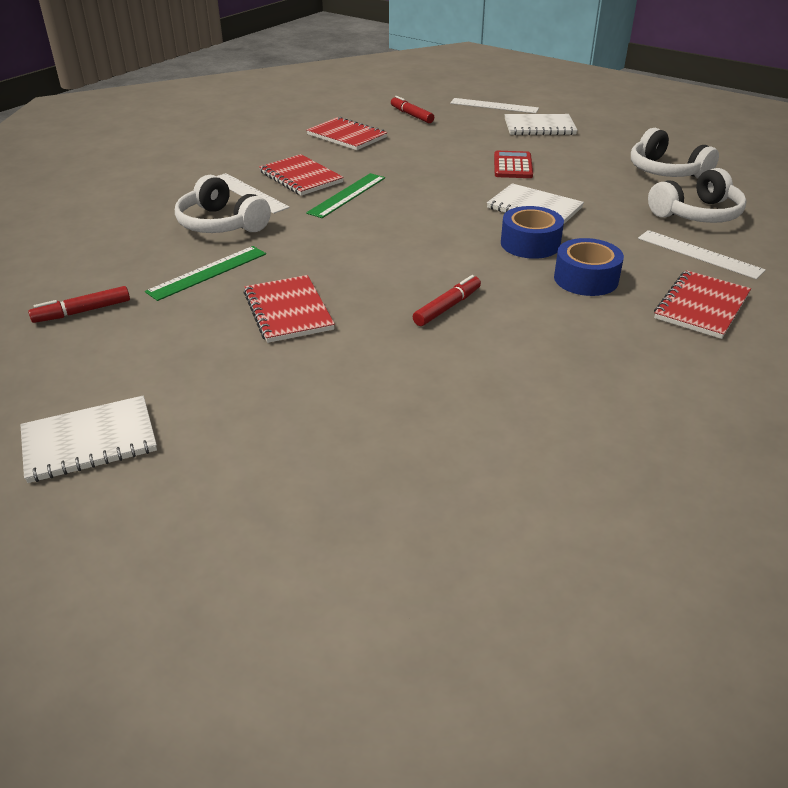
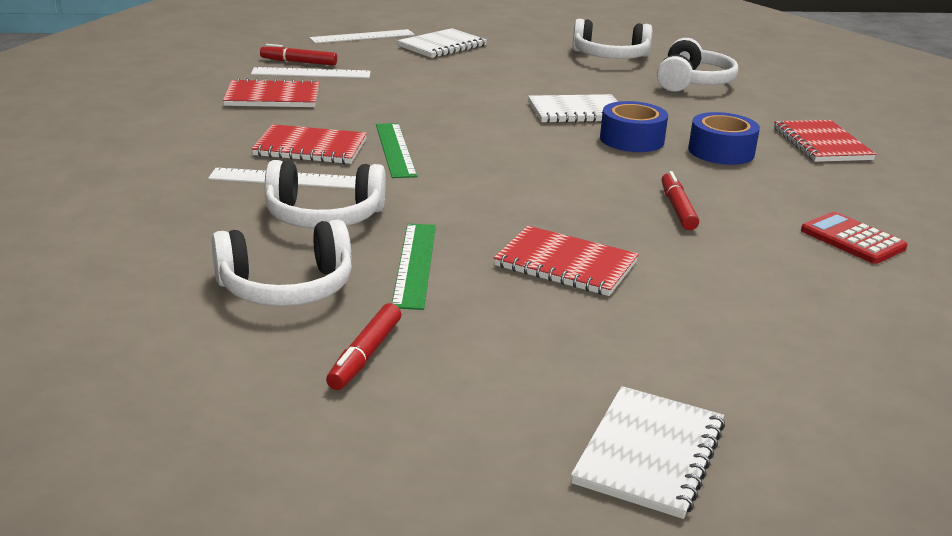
camera: 45 degrees left, 10 degrees down
(123, 257) = (286, 288): none -> white headphones
(512, 166) = (488, 83): red calculator -> red calculator (852, 239)
(699, 254) = (750, 109): white ruler -> white ruler (311, 73)

